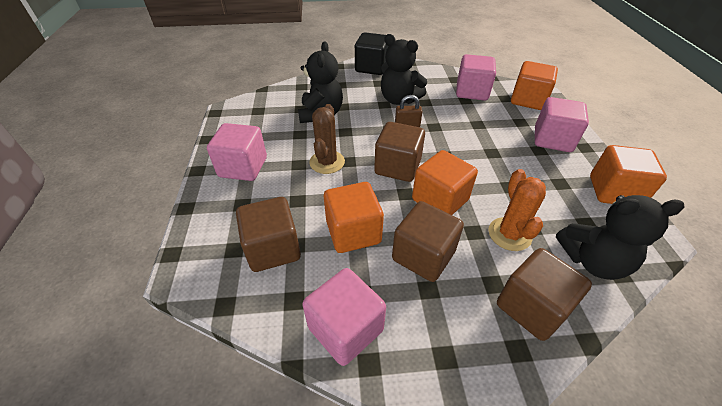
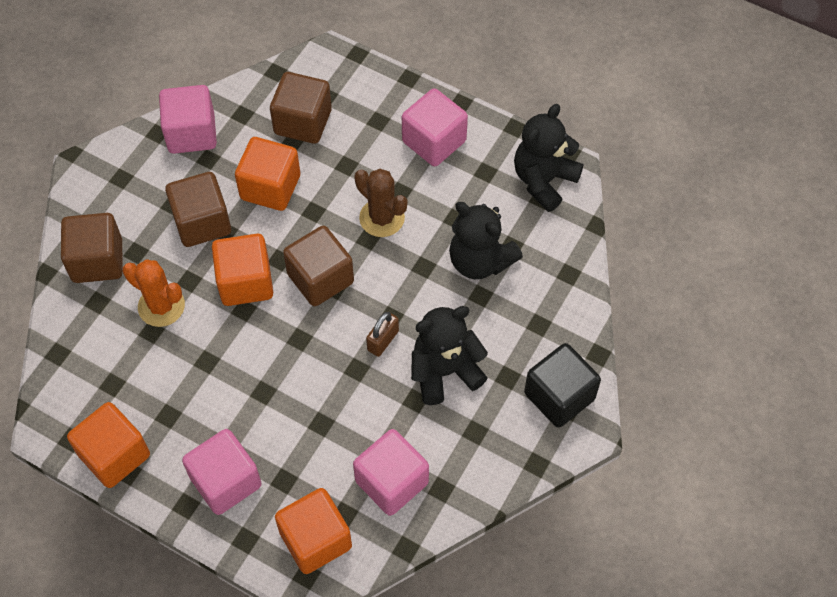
camera: 125 degrees right, 15 degrees up
(592, 261) = (83, 345): black teddy bear -> black teddy bear (543, 180)

